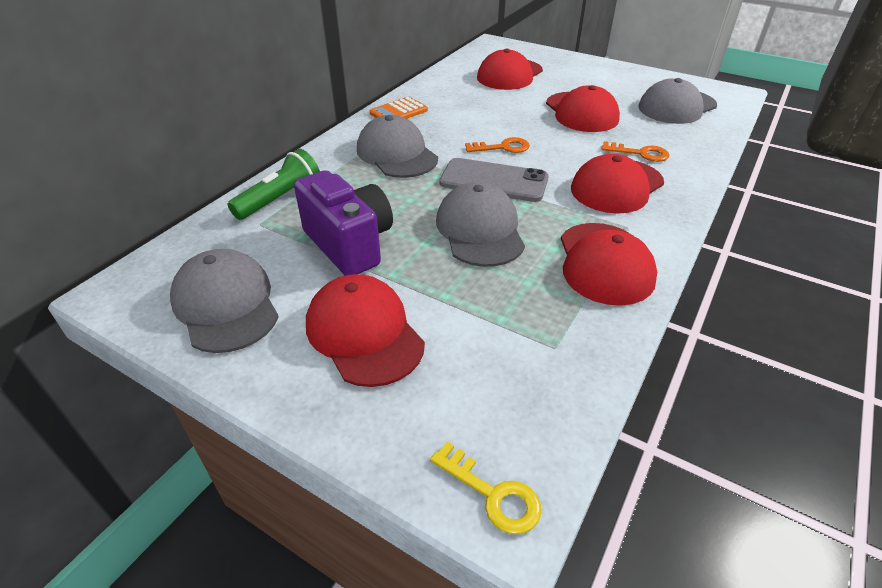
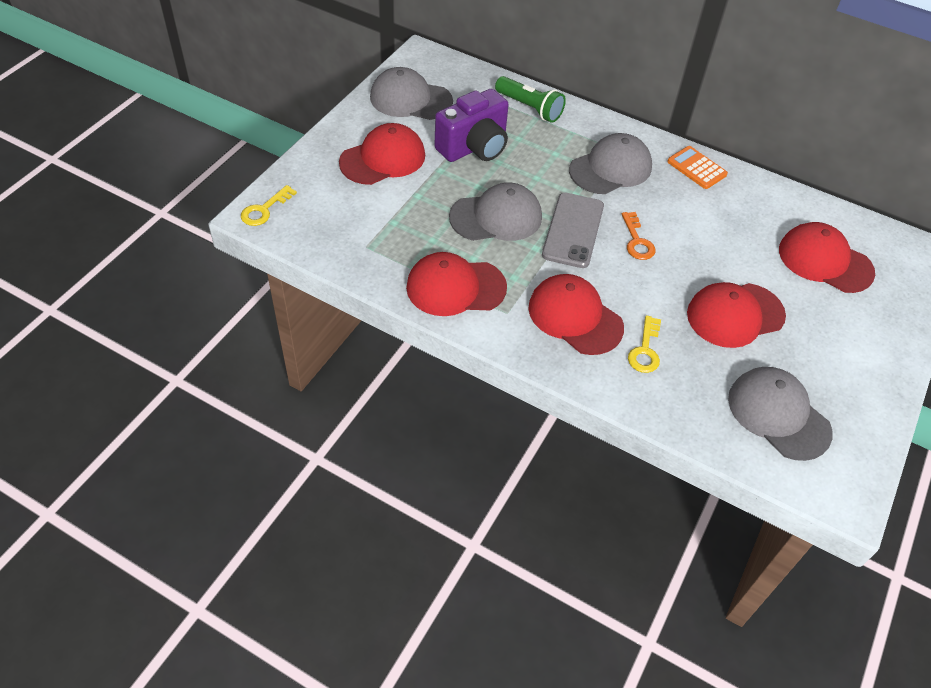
camera: 85 degrees right, 10 degrees up
(226, 304) = (410, 99): grey cap -> grey cap turned 135 degrees counterclockwise
(640, 153) = (645, 350): orange key -> yellow key

